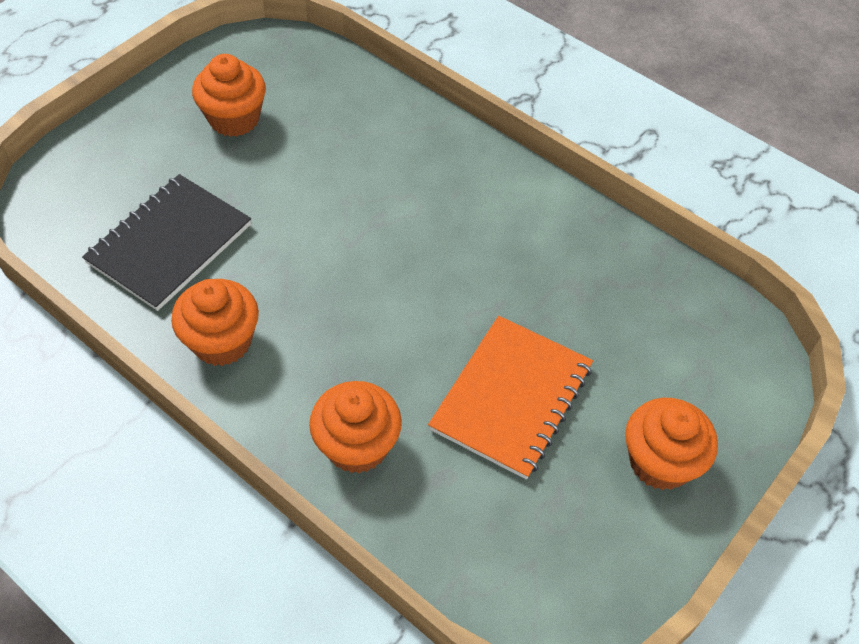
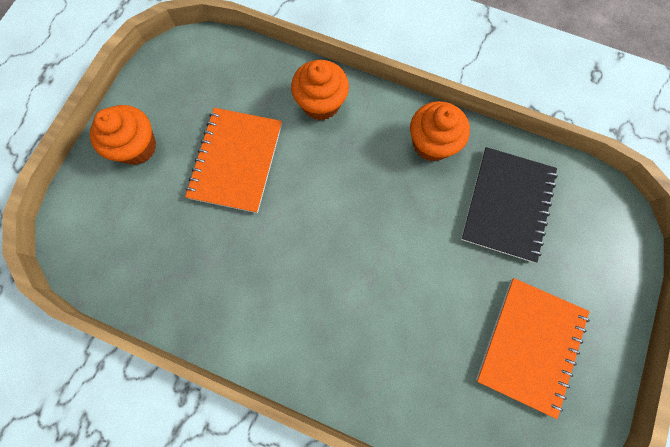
camera: 165 degrees right, 20 degrees up
(234, 119) = (530, 345): orange cupcake -> orange notebook

